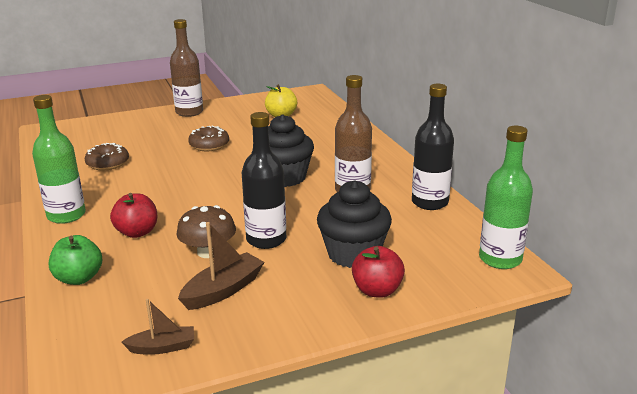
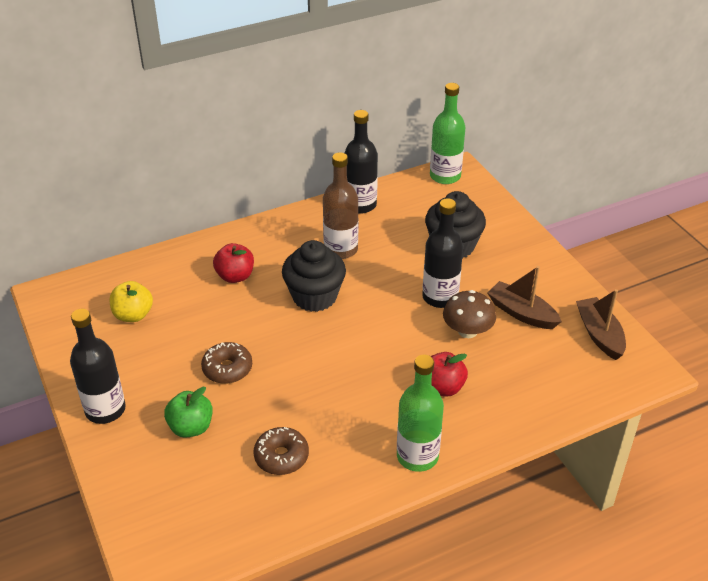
camera: 95 degrees left, 15 degrees up
(79, 278) = (528, 409): green apple -> green apple (191, 427)
(162, 347) = (599, 334): brown boat -> brown boat, size x1.54
(189, 112) = (105, 410): brown bottle -> black bottle
(377, 290) = (500, 234): red apple -> red apple (235, 276)

